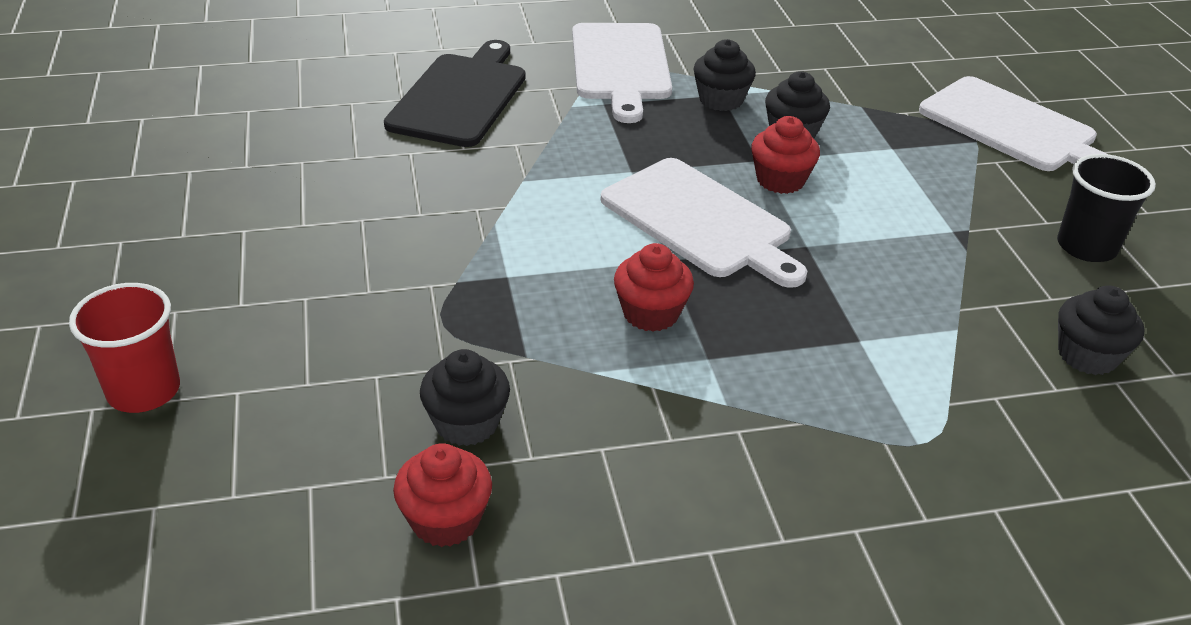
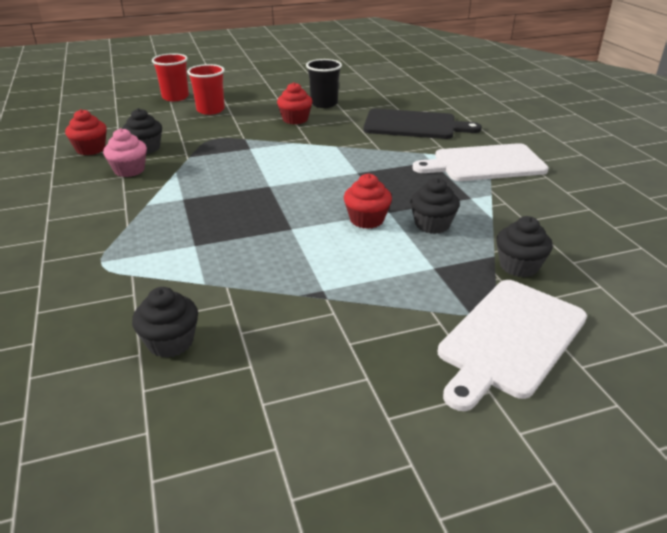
camera: 85 degrees right, 5 degrees down
(271, 328) = (210, 110): none -> red cup
(576, 440) = (129, 170): none -> pink cupcake
(651, 313) = (221, 183): red cupcake -> red cupcake (295, 119)
(700, 221) = (310, 194): white cutting board -> none
(721, 100) = (463, 198): black cupcake -> black cupcake (519, 266)
(1086, 247) = (316, 362): black cup -> black cup (324, 104)

